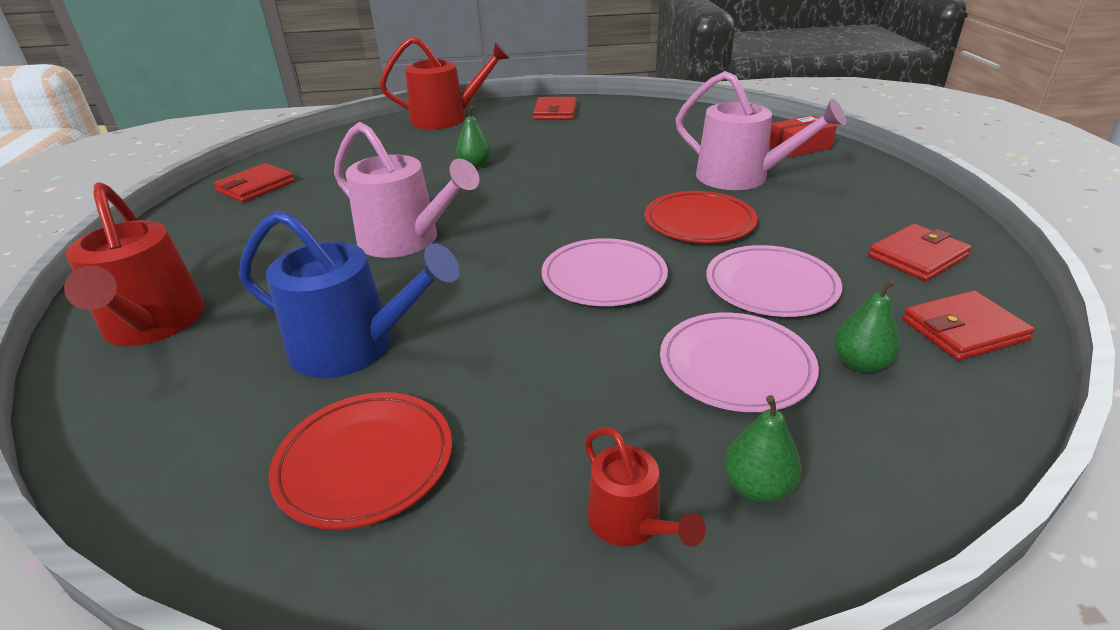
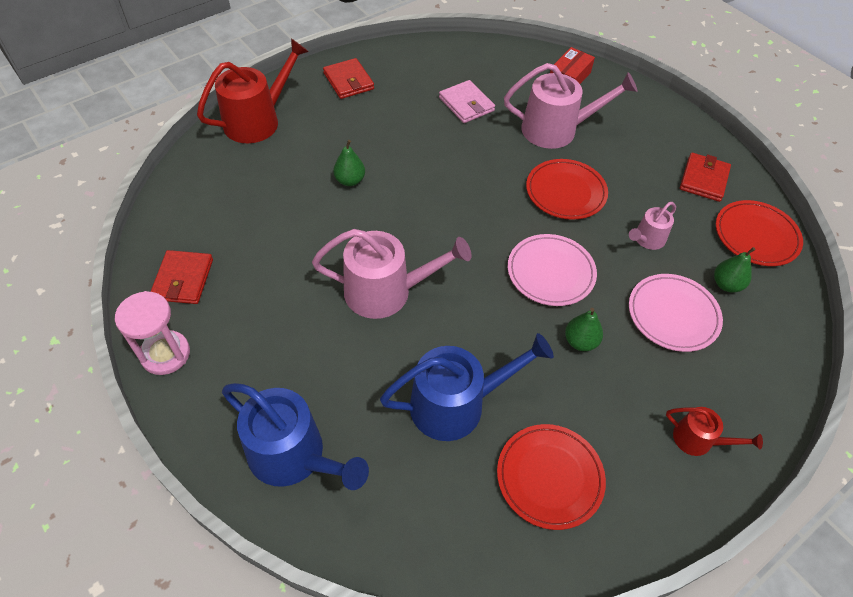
camera: 35 degrees left, 20 degrees up
(153, 324) = (293, 455): red watering can -> blue watering can
(173, 224) = (165, 354): none -> pink hourglass
(655, 143) = (466, 104): none -> pink wallet
(757, 487) = (733, 390): green pear -> green pear (580, 341)
(771, 286) = (647, 239): pink plate -> pink watering can
(963, 330) = (756, 236): red wallet -> red plate

